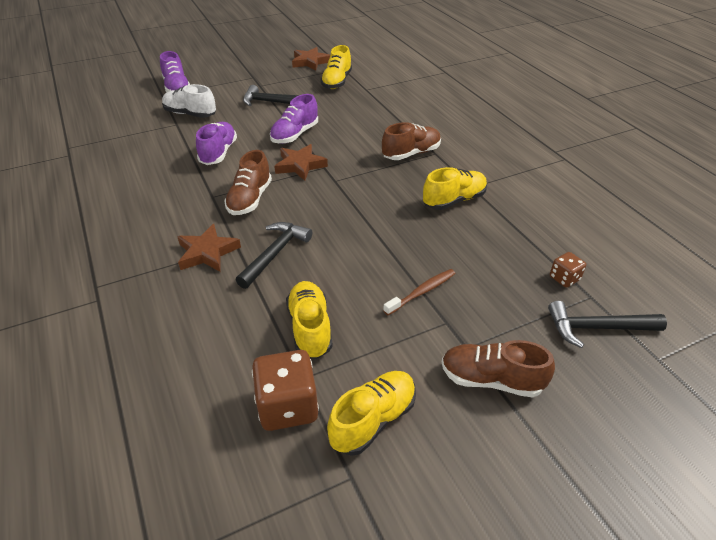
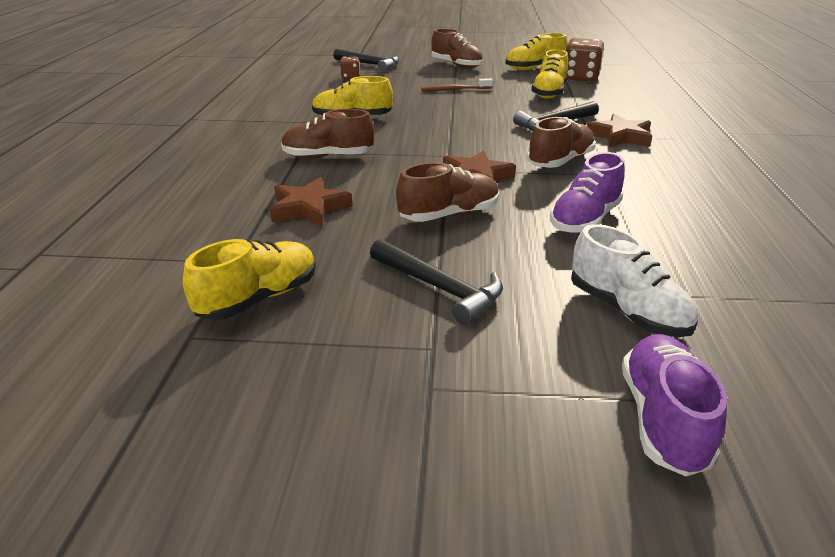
camera: 150 degrees left, 10 degrees down
(295, 135) = (449, 215): purple shoe -> brown shoe
(310, 62) = (229, 395): brown star -> brown star (309, 208)

